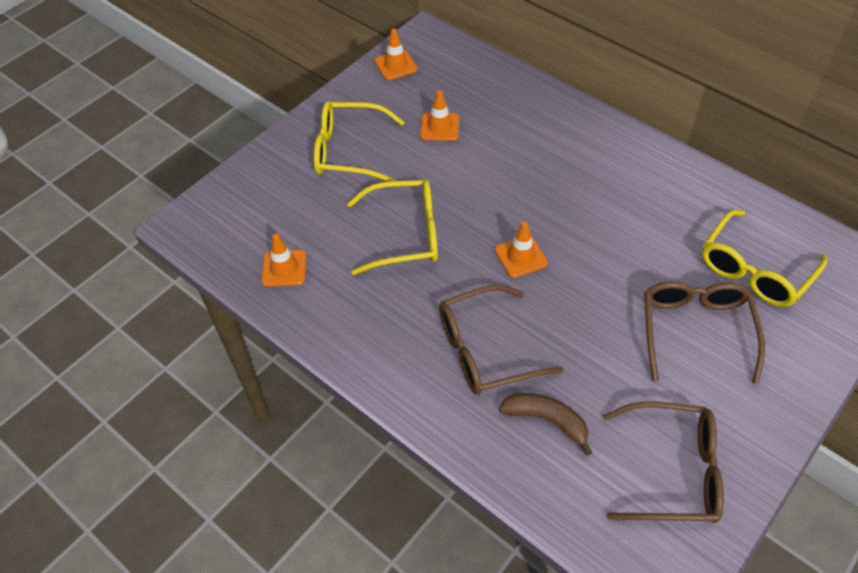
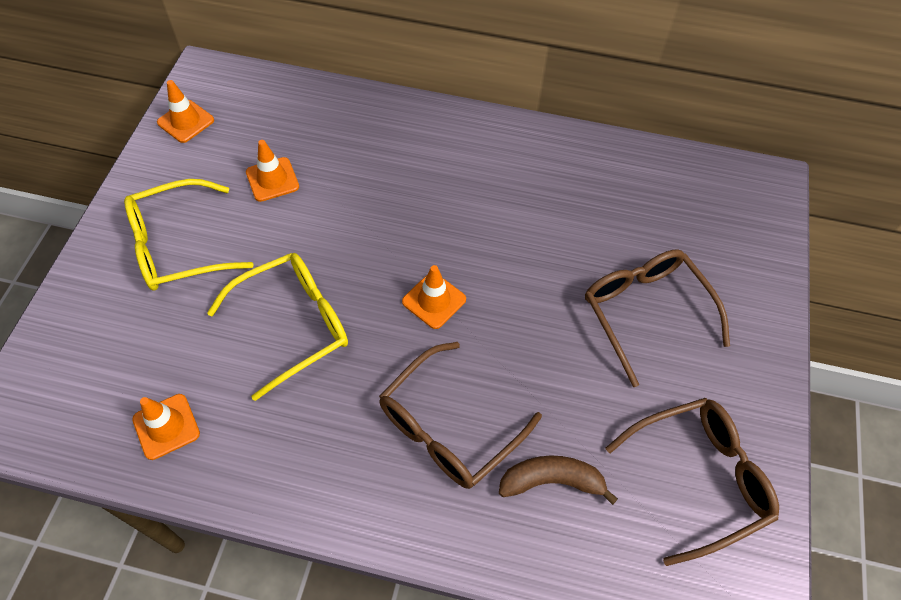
camera: 30 degrees left, 5 degrees up
(754, 270) = (666, 224): yellow glasses -> none

